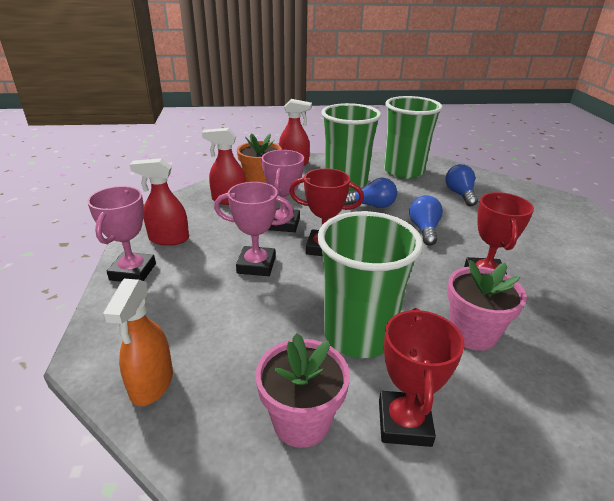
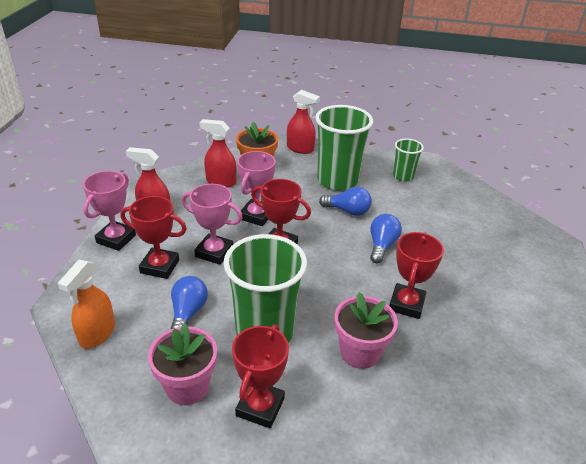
camera: 15 degrees right, 5 degrees up
(199, 291) = (159, 266): none -> red trophy
(403, 171) = (403, 176): green cup -> green cup, size x0.52
(460, 194) = (443, 213): blue light bulb -> blue light bulb (188, 313)

